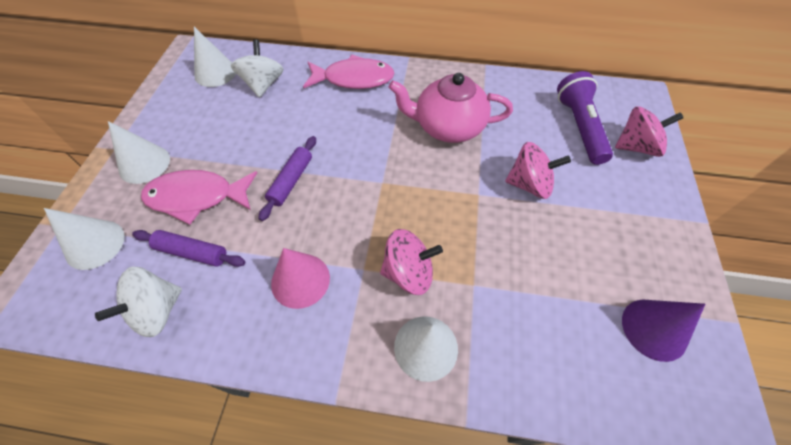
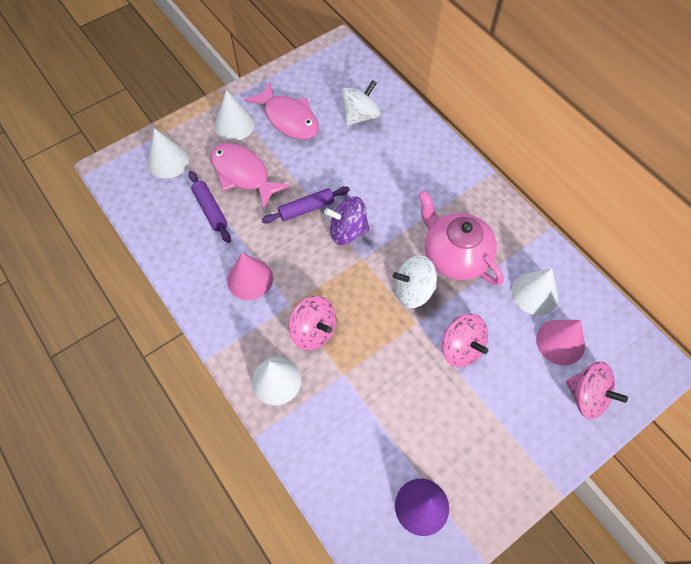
camera: 45 degrees right, 5 degrees up
(157, 311) = (166, 230): white spinning top -> white spinning top (413, 290)
(215, 73) = (337, 80): white cone -> white cone (534, 293)
(347, 171) = (347, 231): none -> purple spinning top
(354, 79) = (429, 160): pink fish -> pink fish (288, 118)
(579, 127) = (560, 342): purple flashlight -> pink cone

